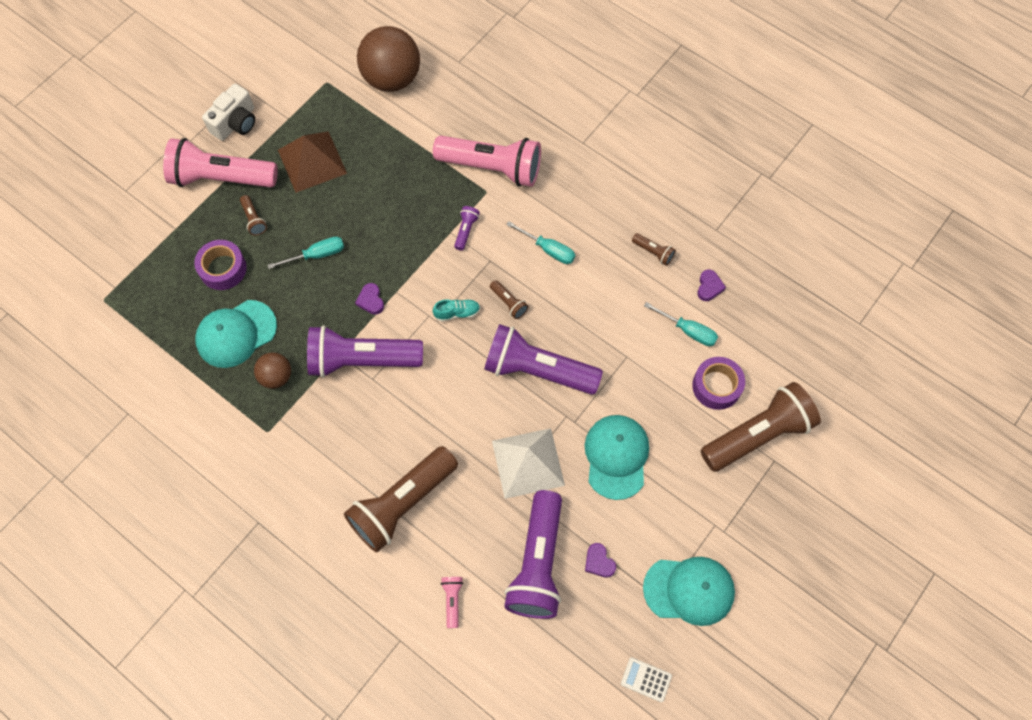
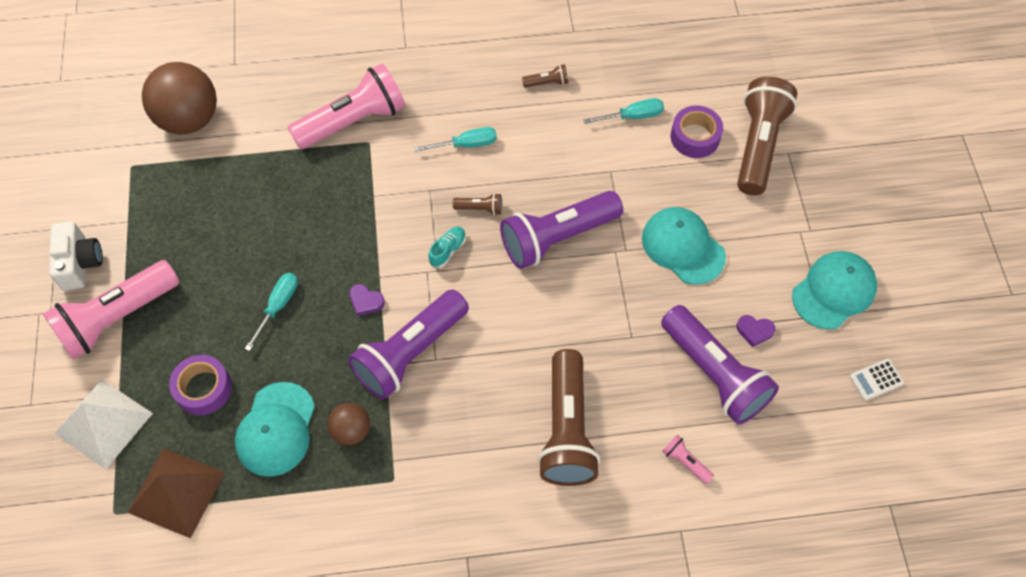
camera: 45 degrees left, 5 degrees down
(254, 219) = (187, 326): brown flashlight -> none
(312, 161) = (189, 238): brown pyramid -> brown pyramid (176, 492)
(466, 231) = (385, 184): purple flashlight -> none
(528, 463) = (626, 310): white pyramid -> white pyramid (103, 423)
(709, 287) = (613, 74): purple heart -> none

